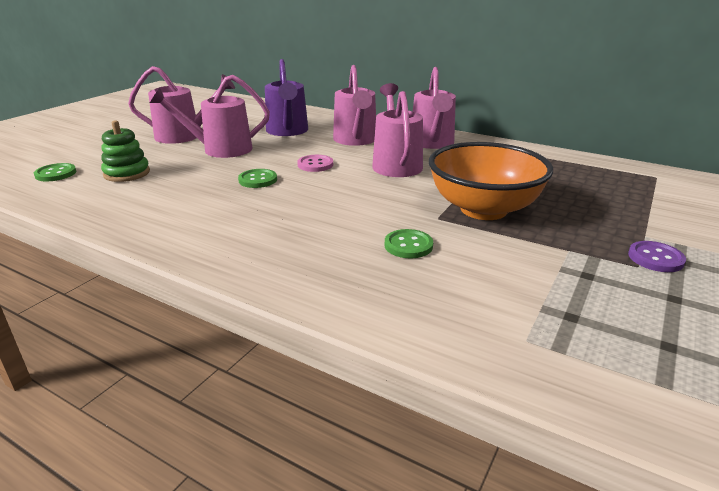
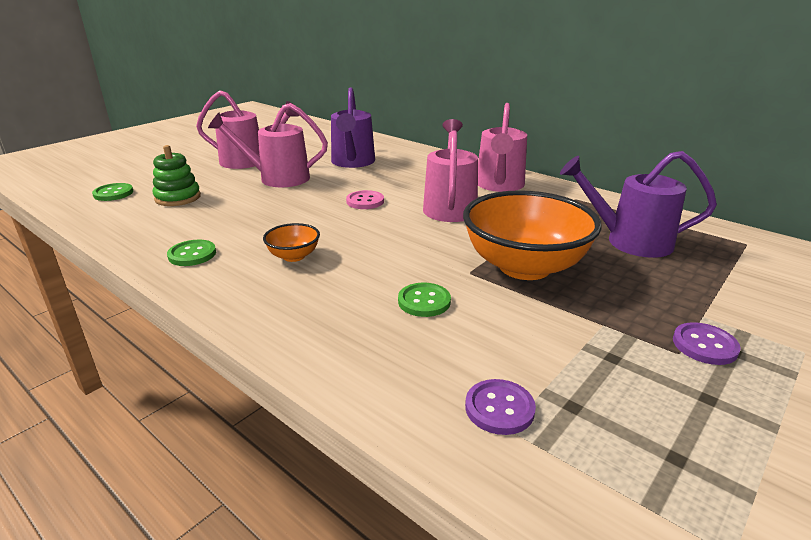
camera: 10 degrees right, 0 degrees up
(258, 180) = (300, 214): green button -> green button (192, 254)
(269, 217) = (294, 256): none -> orange bowl
(356, 140) = (418, 177): pink watering can -> none
(512, 325) = (499, 408): none -> purple button
(562, 182) = (629, 241): none -> purple watering can

